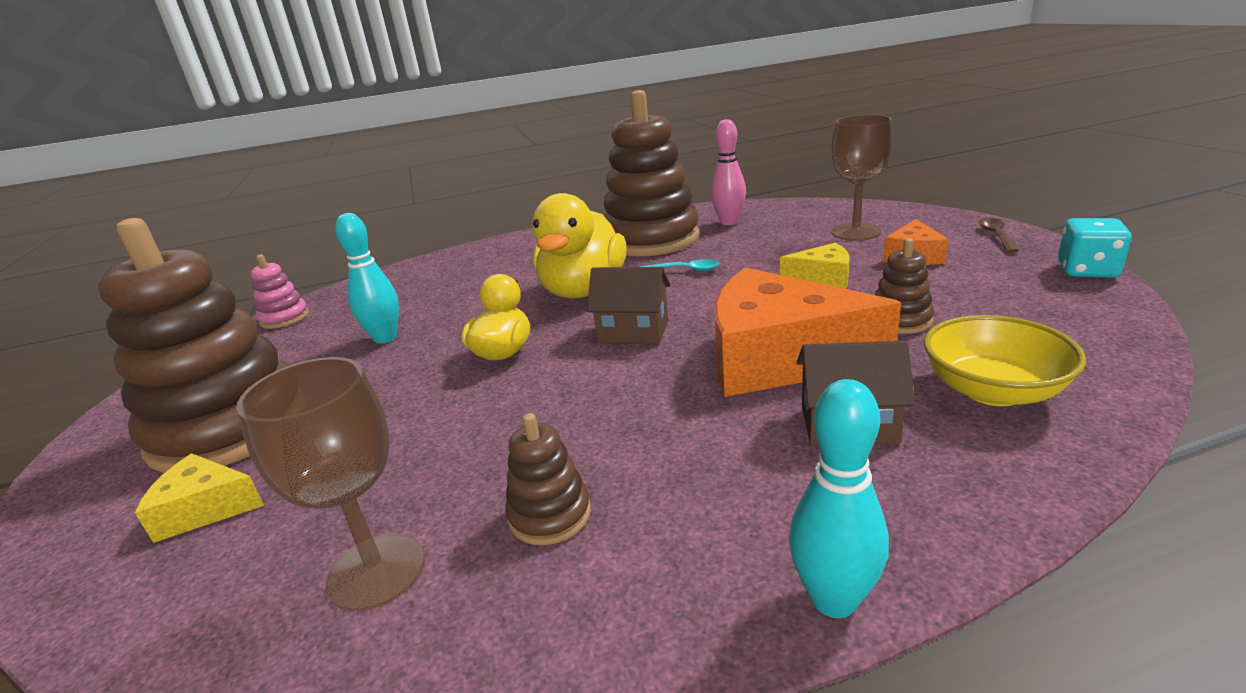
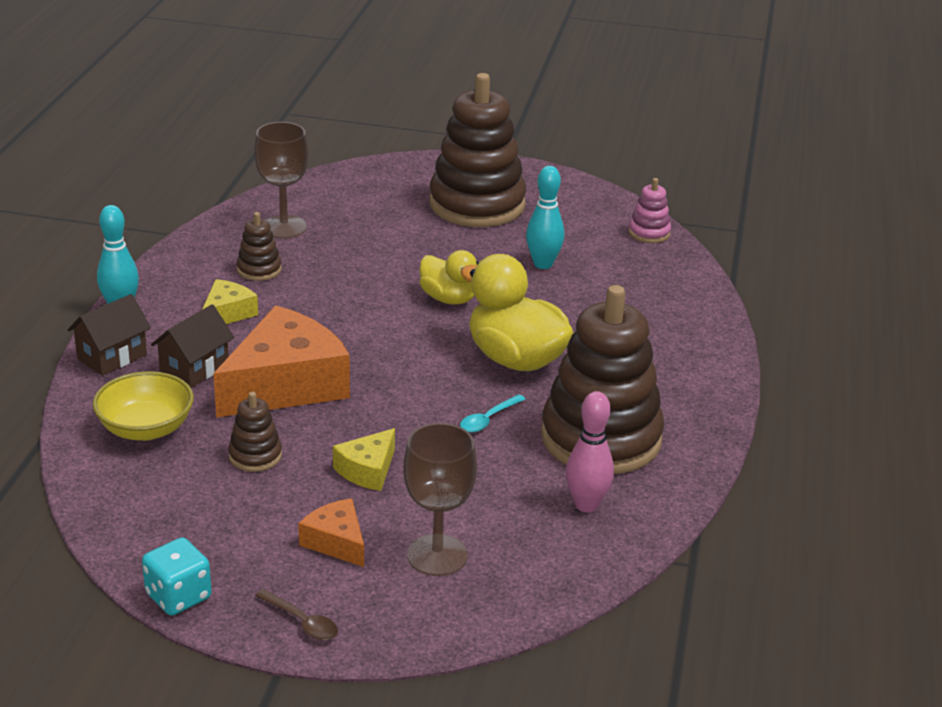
camera: 115 degrees right, 5 degrees up
(205, 509) = (394, 196): yellow cheese -> yellow cheese (227, 313)
(633, 332) = (405, 352): brown house -> brown house (112, 357)

